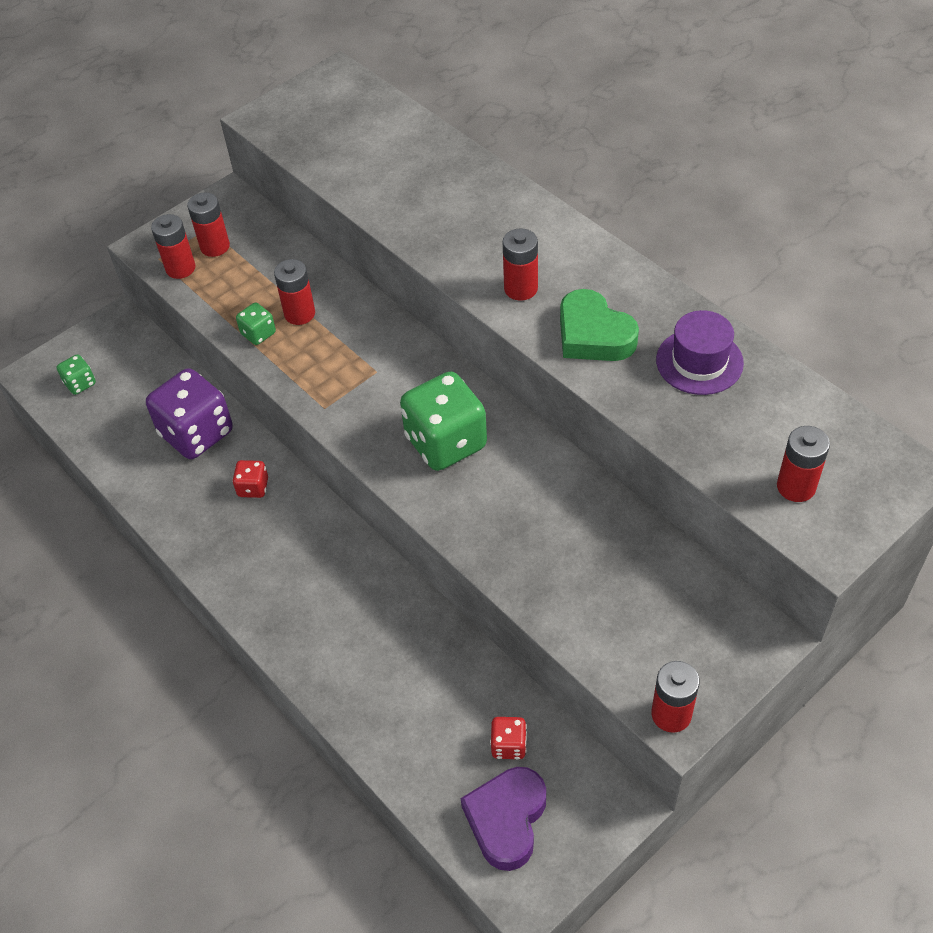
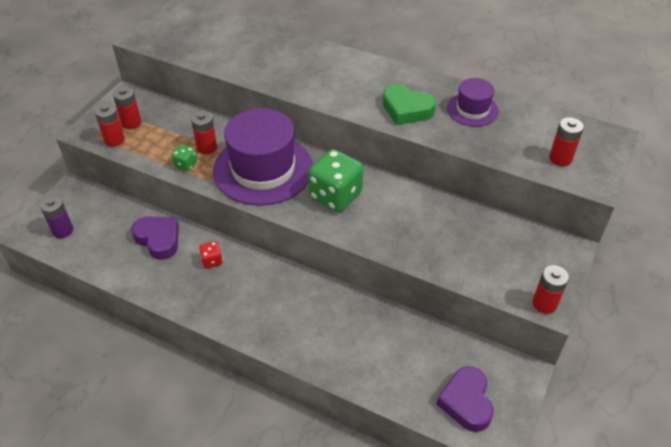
camera: 25 degrees left, 5 degrees down
(80, 383) = (63, 230): green dice -> purple battery
(197, 433) = (158, 239): purple dice -> purple heart
(362, 370) = (263, 169): none -> purple hat
(509, 745) = (445, 359): red dice -> none
(521, 288) = (351, 95): red battery -> none

